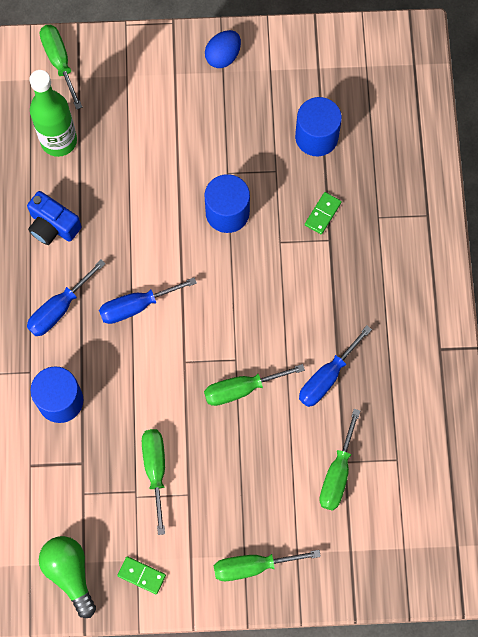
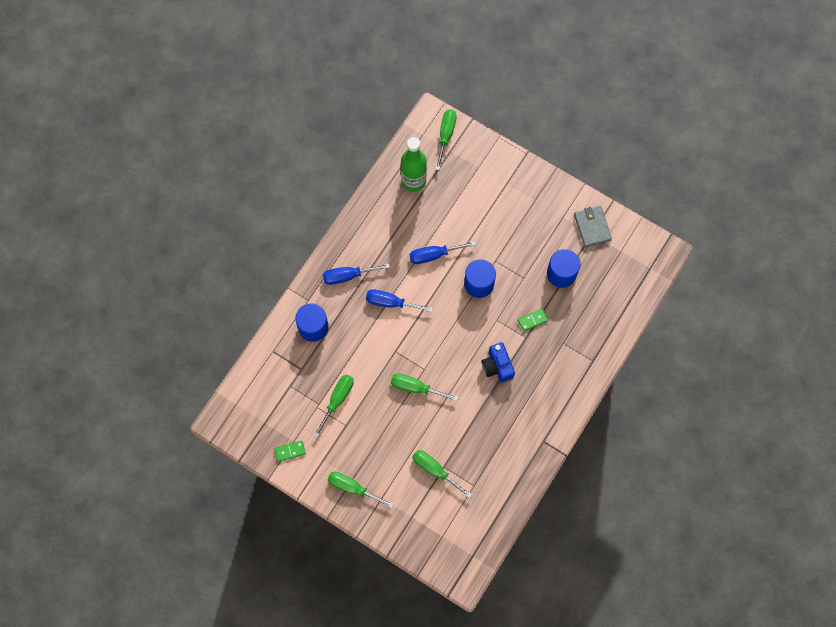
camera: 35 degrees right, 0 degrees up
(53, 226) = (377, 227): blue camera -> blue camera (497, 366)
(70, 573) = (253, 424): green light bulb -> none
(141, 575) = (290, 451): green domino -> green domino turned 75 degrees counterclockwise
(223, 56) = (541, 192): blue egg -> none
(313, 60) = (592, 227): none -> grey wallet
(327, 377) = (468, 413): blue screwdriver -> blue screwdriver (434, 255)
(337, 473) = (435, 470): green screwdriver -> green screwdriver turned 75 degrees clockwise

